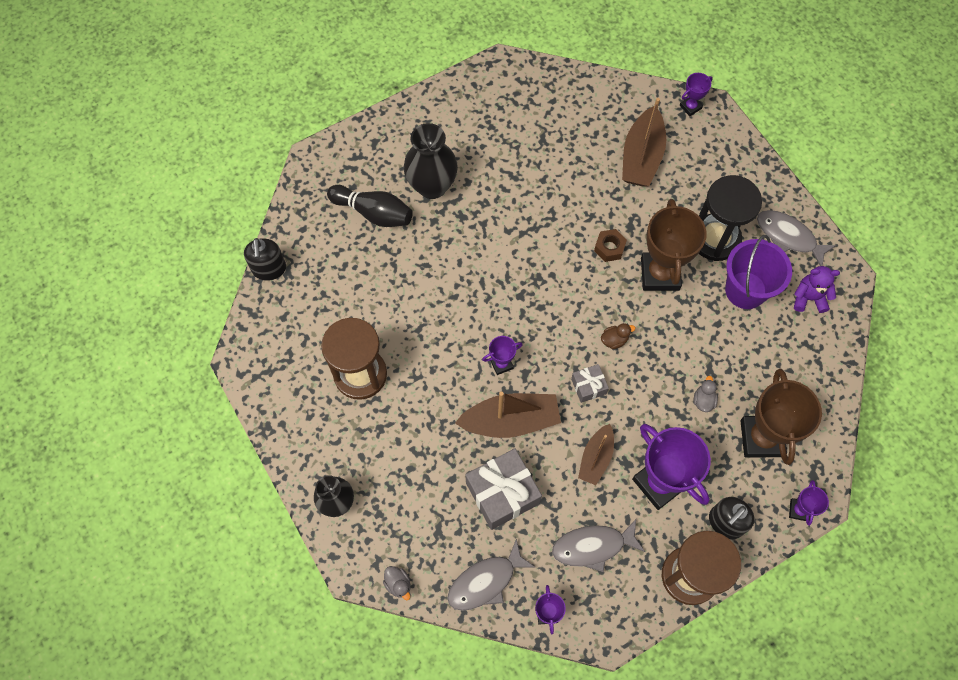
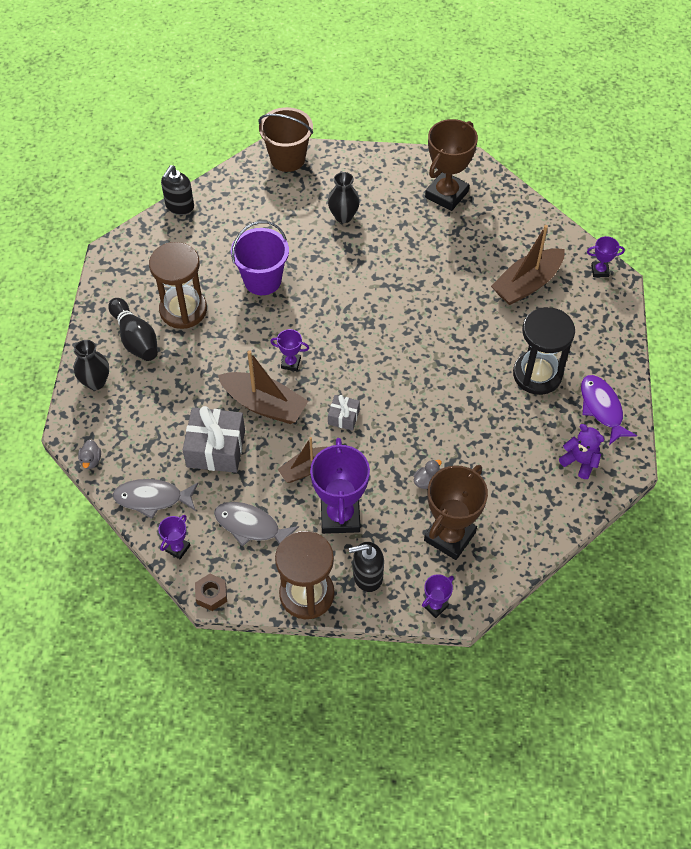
camera: 35 degrees right, 10 degrees down
(333, 157) = (287, 159): none -> brown bucket
(373, 213) = (285, 210): black bowling pin -> black bowling pin (135, 338)
(432, 186) = (343, 216): black vase -> black vase, size x0.66
(609, 248) = (444, 333): brown nut -> brown nut (211, 595)
(614, 340) = (392, 397): brown duck -> none
(660, 274) = (469, 373): brown trophy -> brown trophy (446, 194)
(745, 290) = (530, 425): purple bucket -> purple bucket (262, 280)
(788, 237) = (602, 408): grey fish -> purple fish

